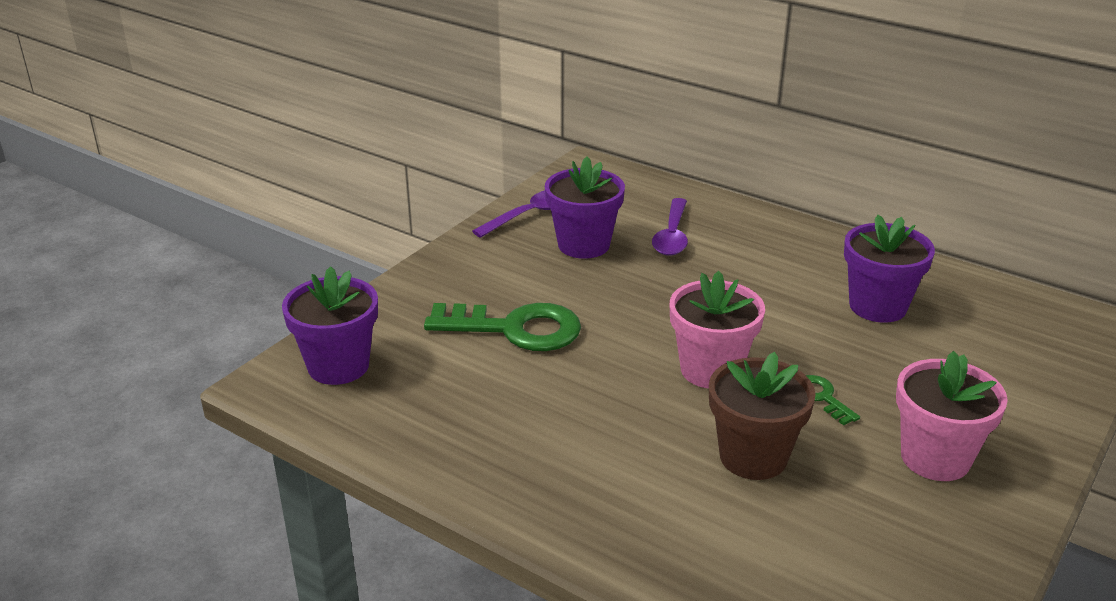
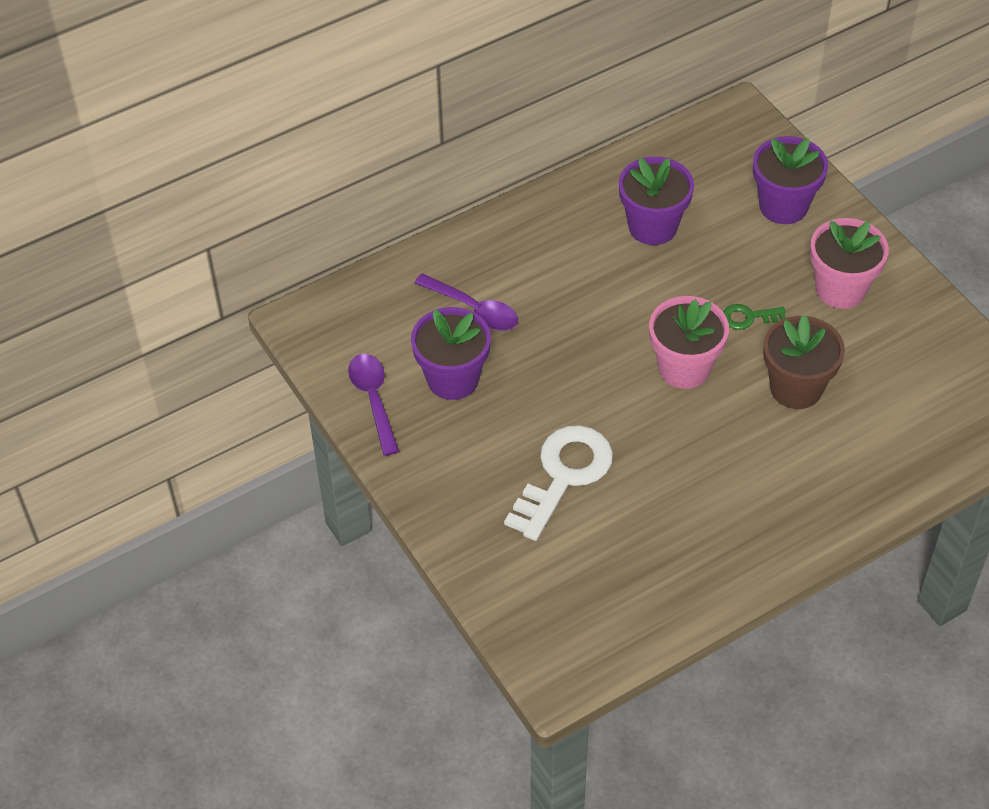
camera: 65 degrees left, 20 degrees up
(338, 366) = (556, 619): purple flower pot -> purple flower pot (783, 206)
(515, 329) = (563, 476): green key -> white key

